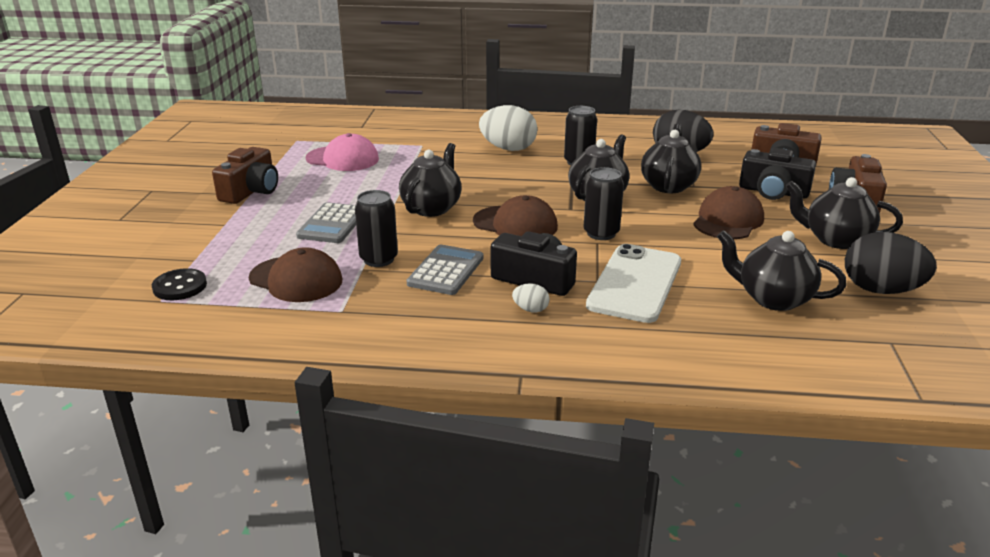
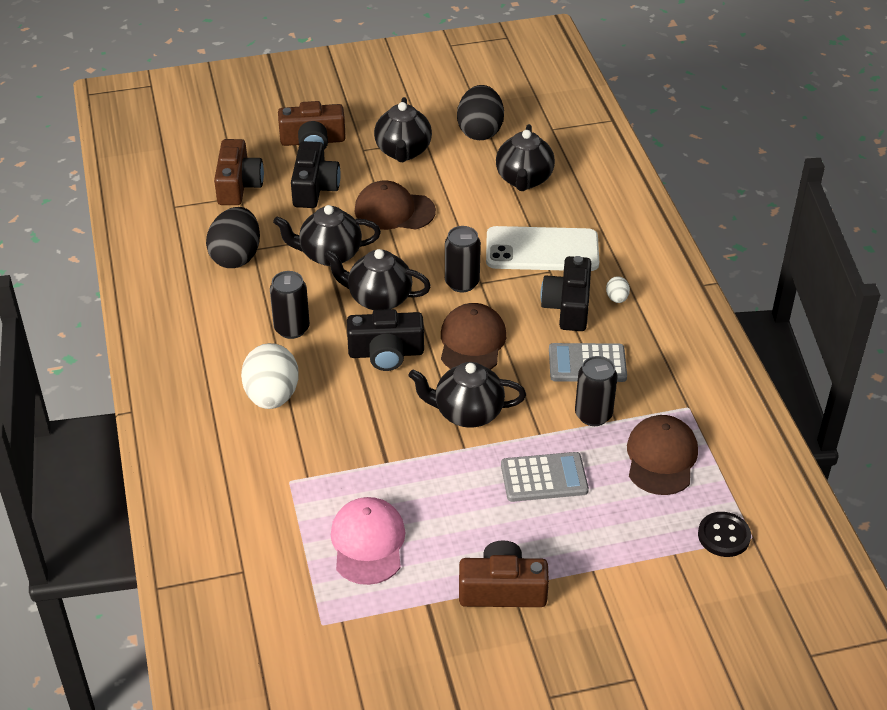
camera: 110 degrees left, 15 degrees up
(527, 189) = (386, 353): none -> black camera

